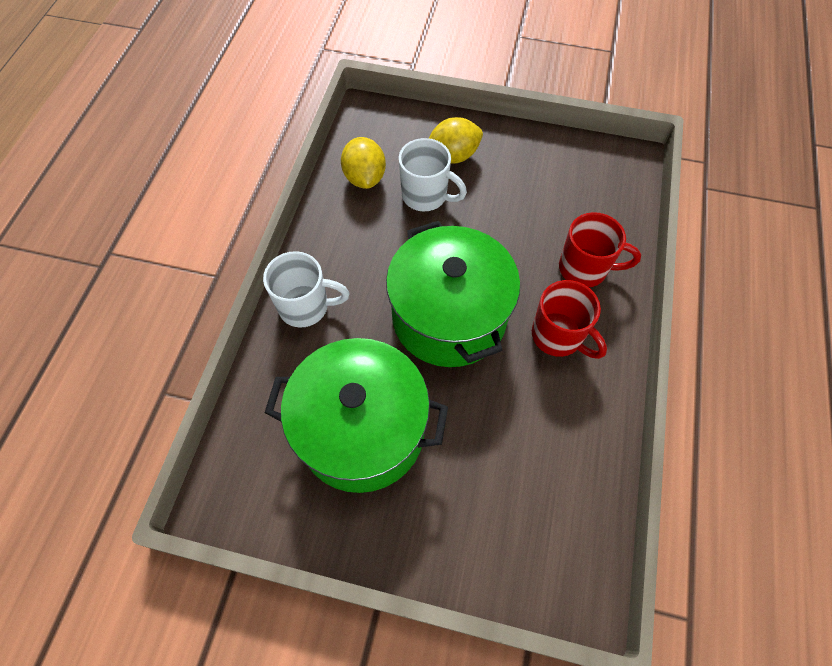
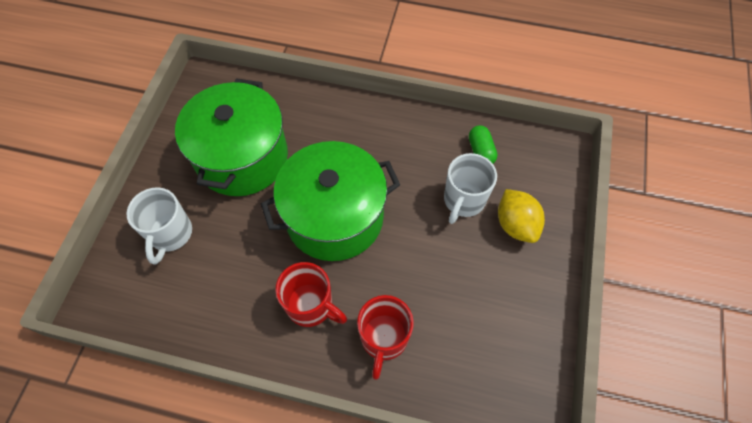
camera: 90 degrees right, 0 degrees up
(305, 307) = (347, 117): white mug -> white mug (170, 234)
(365, 177) = (480, 151): yellow lemon -> green capsule
(558, 336) = (311, 306): red mug -> red mug turned 105 degrees counterclockwise

